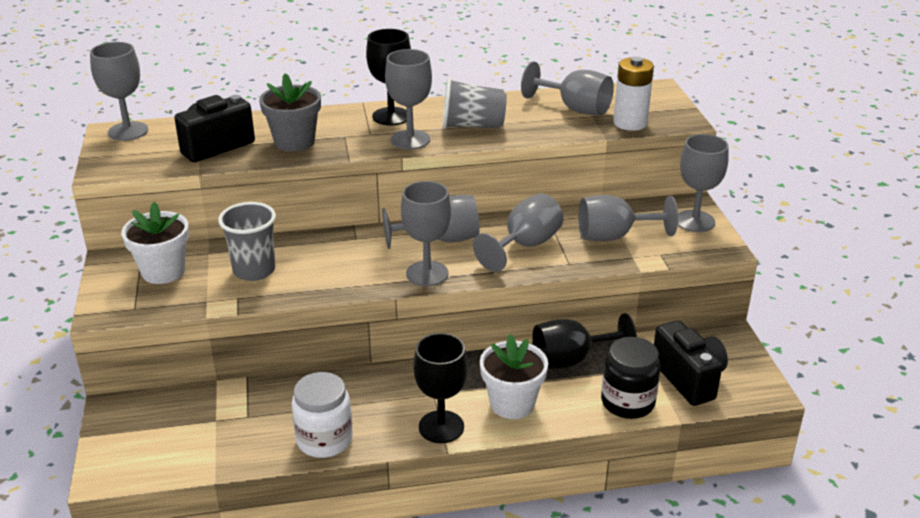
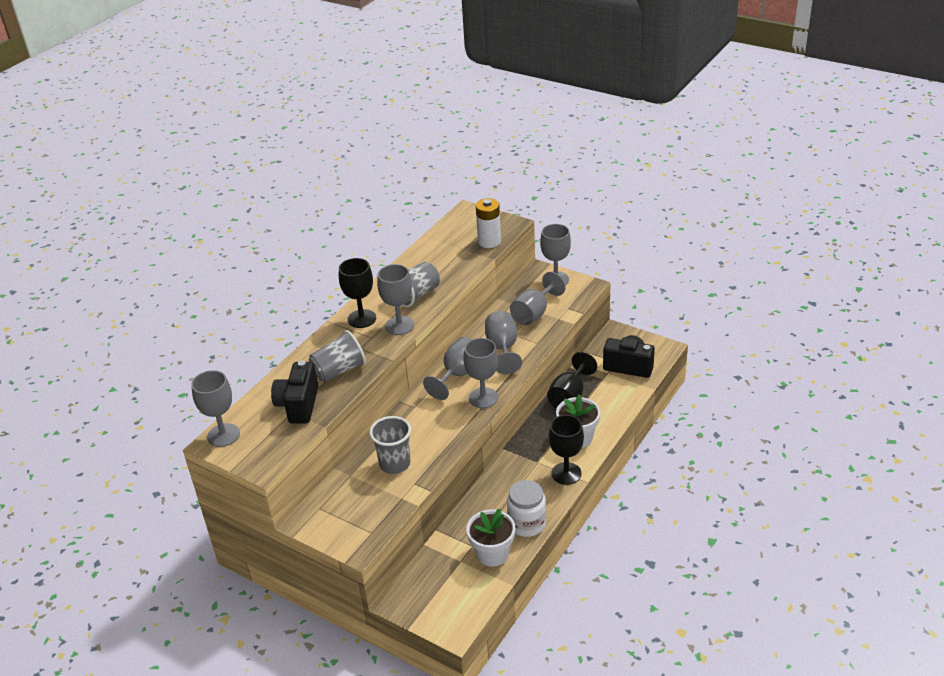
camera: 45 degrees left, 5 degrees up
(163, 271) = (346, 503): white flower pot -> white flower pot (492, 554)
(294, 142) = (339, 370): grey flower pot -> grey cup
(575, 109) = (448, 250): grey goblet -> none
(627, 402) = (622, 397): black jar -> none

